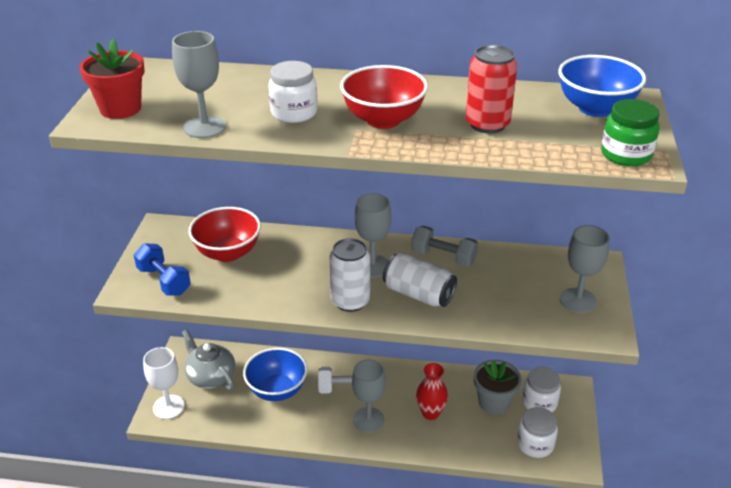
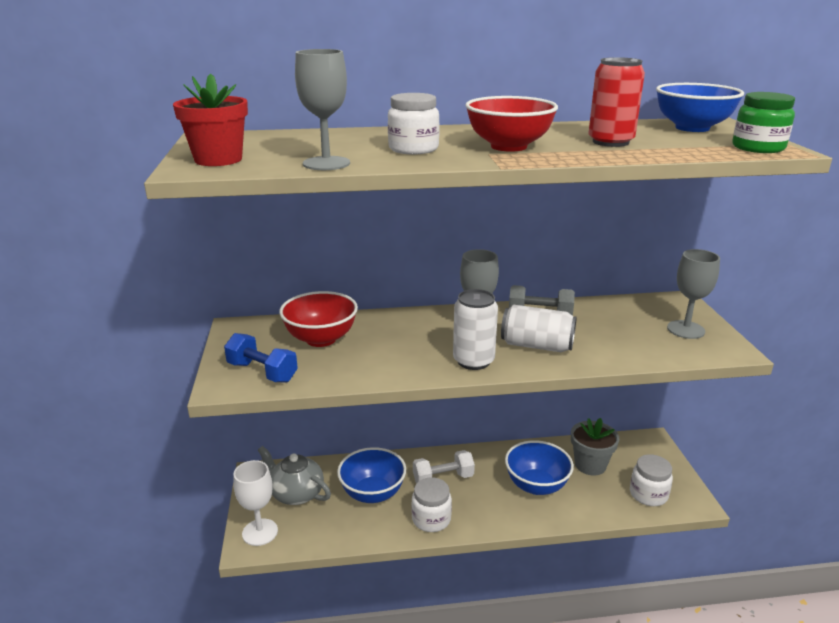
camera: 15 degrees left, 10 degrees down
(368, 419) = (479, 503): grey goblet -> none
(430, 413) = (536, 485): red vase -> blue bowl
(539, 403) = (631, 457): white jar -> white jar (431, 519)

